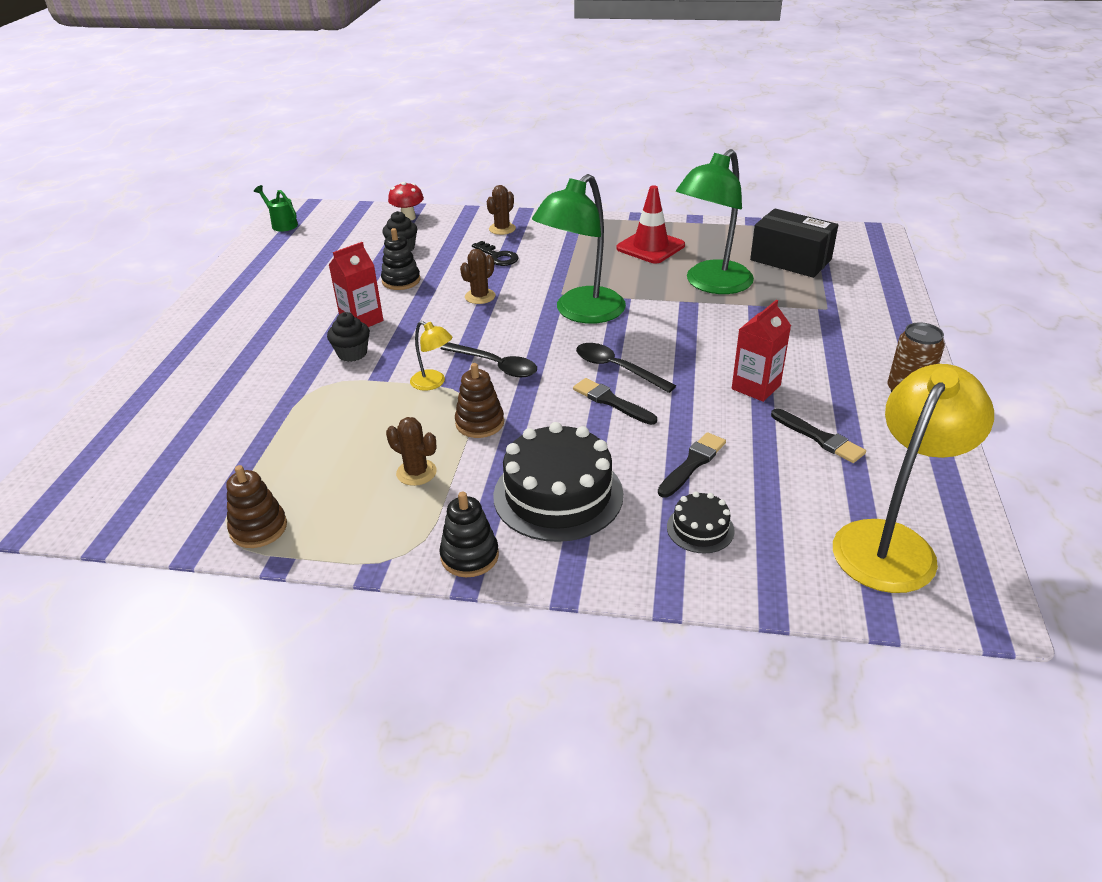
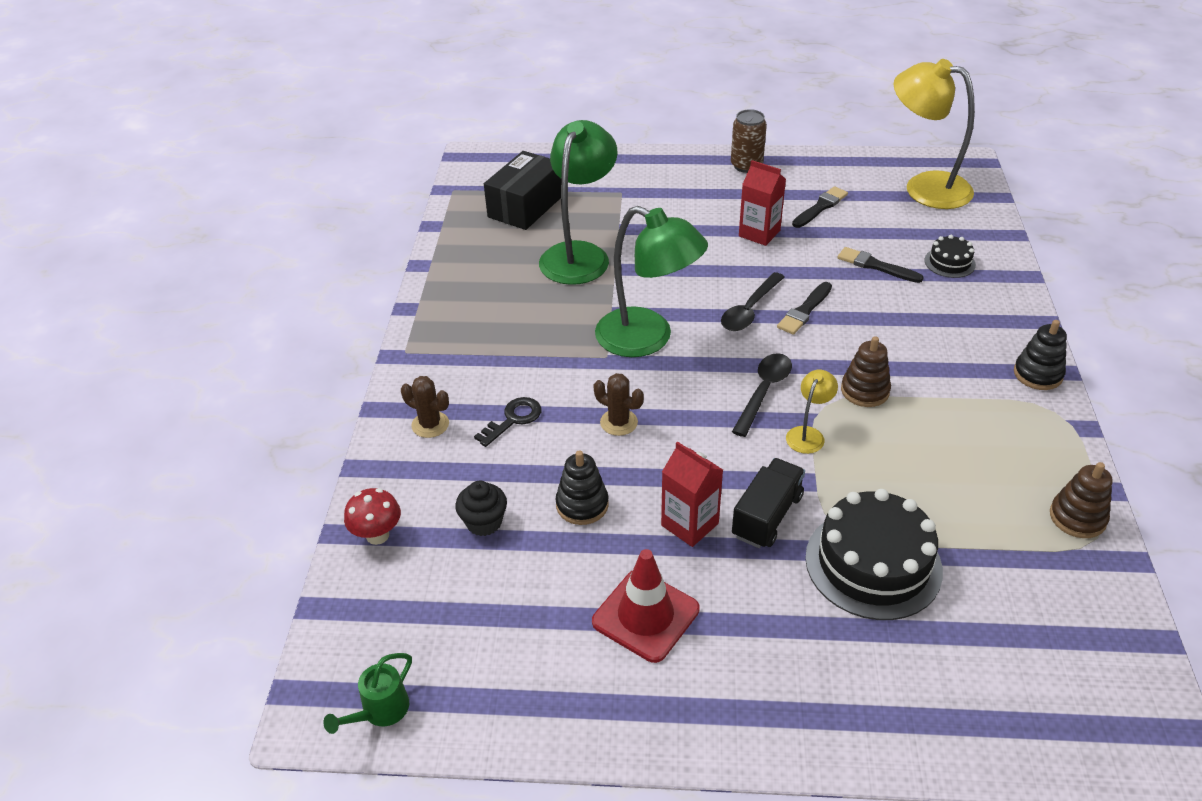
camera: 95 degrees left, 5 degrees up
(352, 353) = (767, 516): black cupcake -> black truck
(416, 472) = (953, 422): brown cactus -> none
(558, 495) = (944, 333): black cake -> black cake (873, 563)
(650, 247) = (492, 295): red traffic cone -> red traffic cone (645, 615)
(711, 284) = (579, 254): green lamp -> green lamp turned 105 degrees counterclockwise

